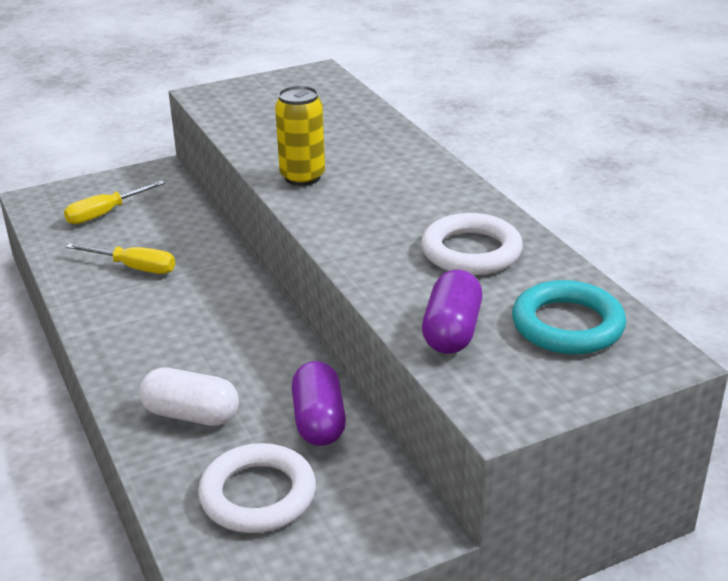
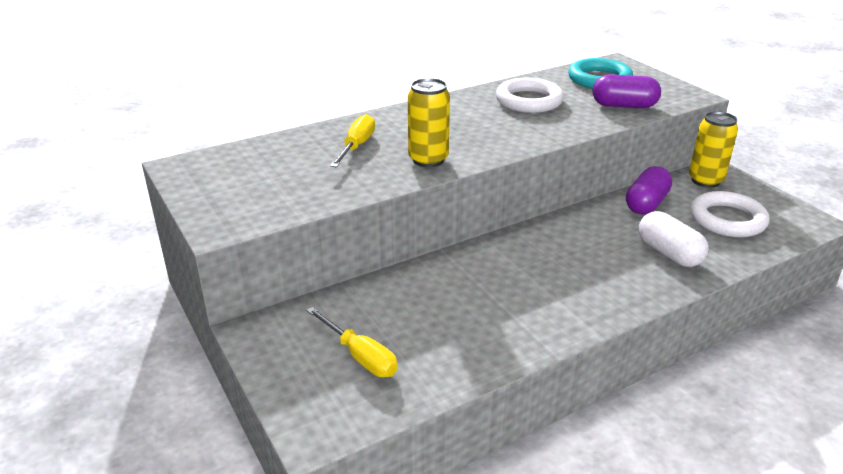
camera: 95 degrees left, 0 degrees up
(134, 267) = (473, 314): yellow screwdriver -> yellow screwdriver (356, 146)
(191, 415) = (669, 253): white capsule -> white capsule turned 45 degrees counterclockwise
(319, 421) = (646, 204): purple capsule -> purple capsule turned 45 degrees counterclockwise
(382, 504) = (705, 180): none -> yellow can

